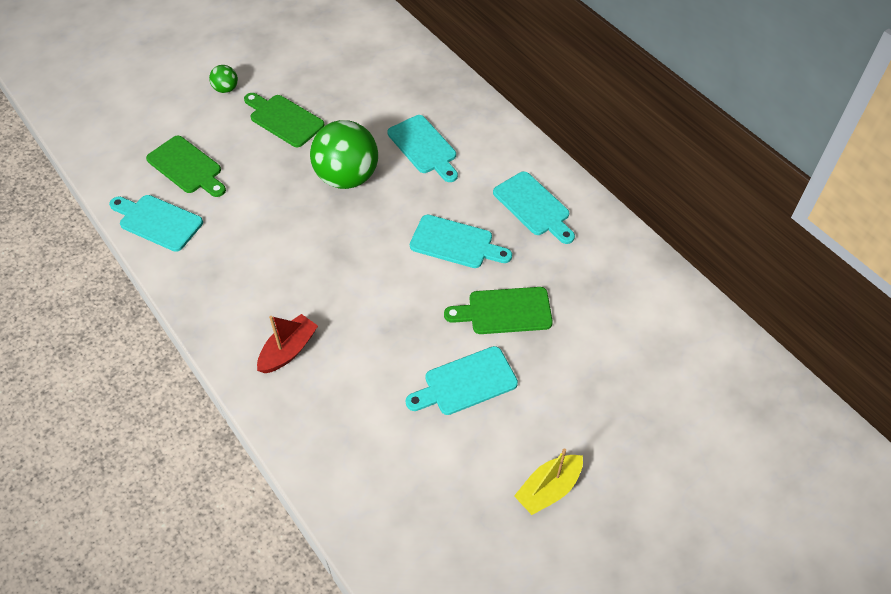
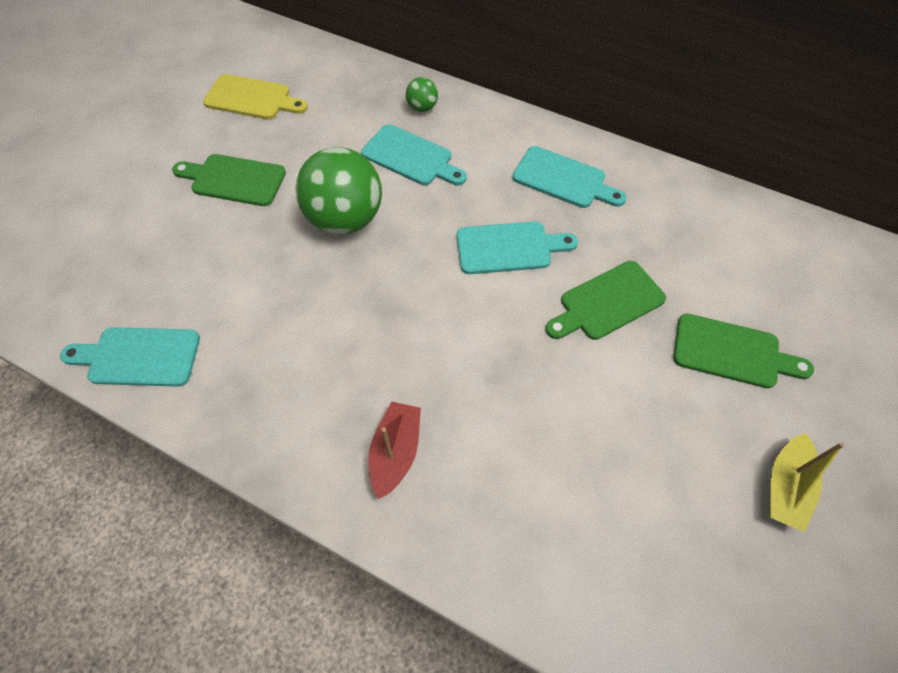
camera: 25 degrees left, 5 degrees up
(187, 167) = (142, 275): green cutting board -> green cutting board (732, 352)
(226, 89) = (144, 168): green ball -> green ball (422, 107)
(330, 60) = (252, 98): none -> yellow cutting board
(465, 383) = (619, 402): turquoise cutting board -> none

